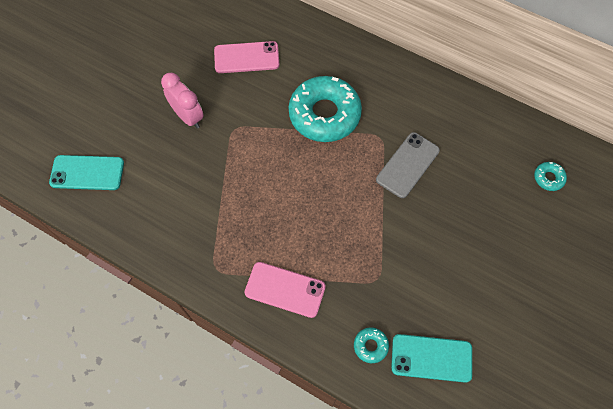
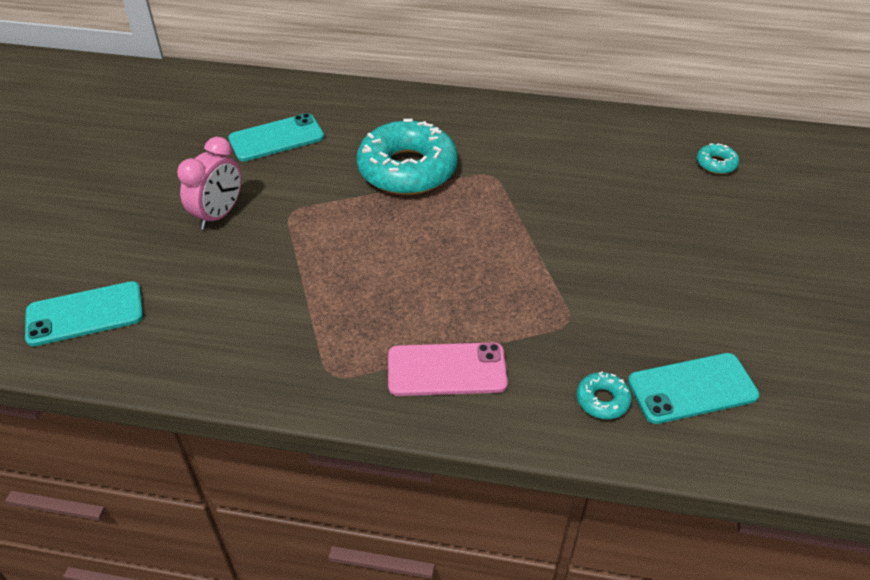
camera: 20 degrees left, 20 degrees down
(188, 116) = (219, 215): pink clock -> pink clock turned 90 degrees clockwise
(246, 57) = (276, 138): pink phone -> turquoise phone
(407, 165) = (541, 193): grey phone -> none

